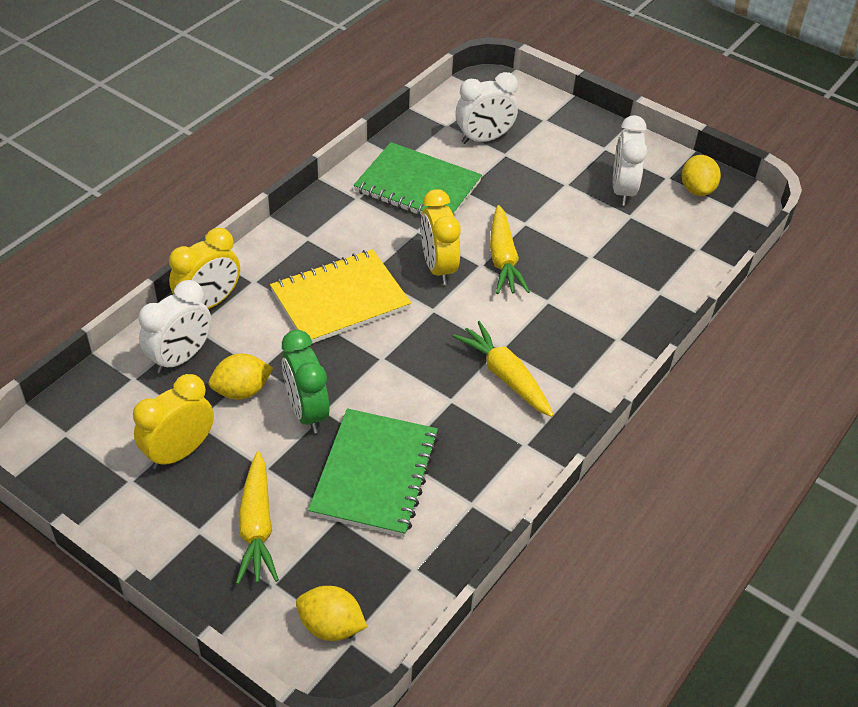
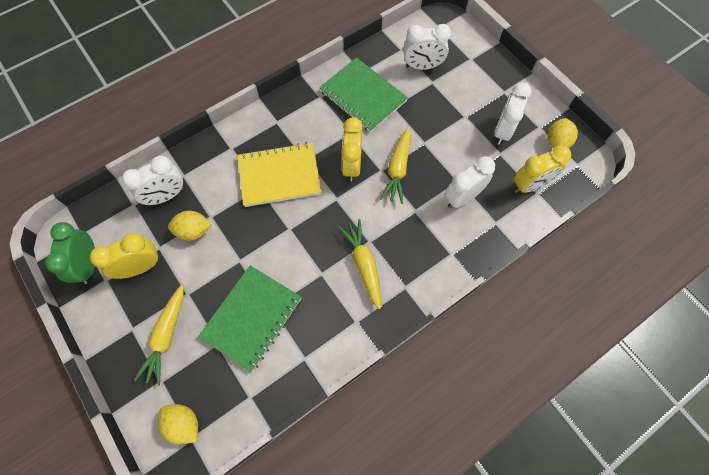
camera: 20 degrees right, 20 degrees up
(209, 303) = (198, 158): yellow clock -> yellow clock (530, 185)
(307, 412) = (227, 258): green clock -> green clock (89, 265)
(603, 273) = (462, 197): none -> white clock

